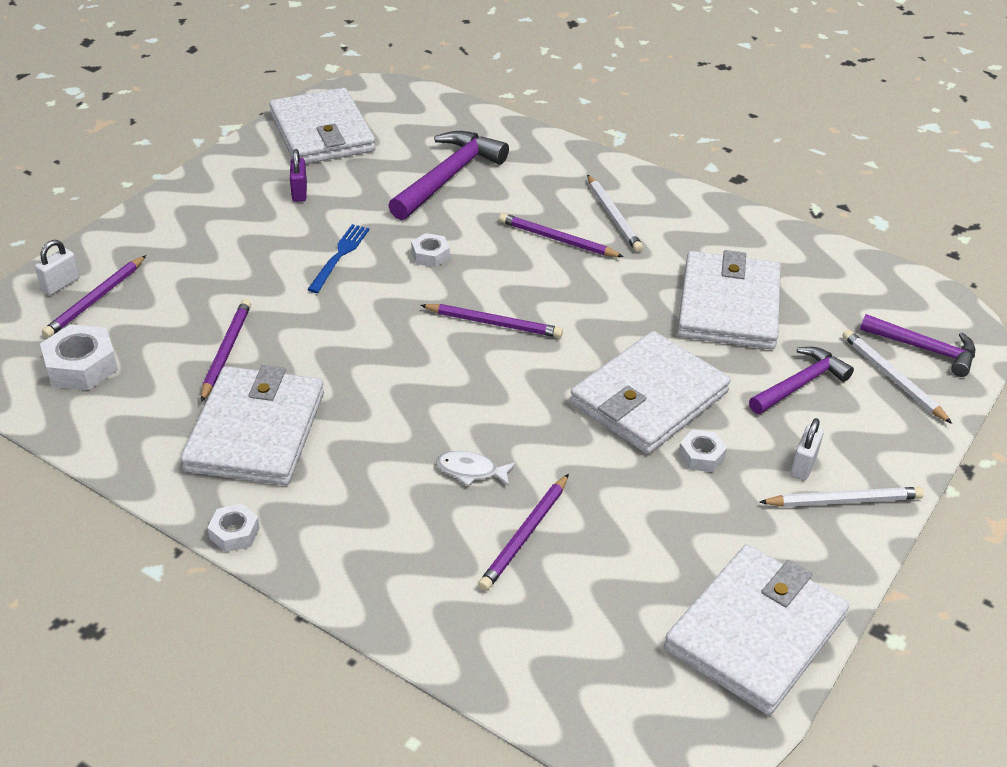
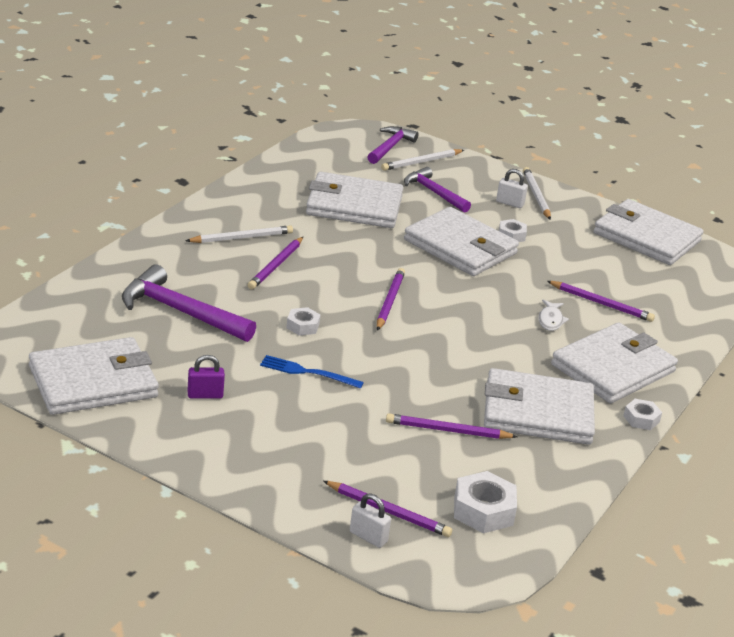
camera: 95 degrees left, 10 degrees down
(355, 522) = (613, 368): none -> white wallet

